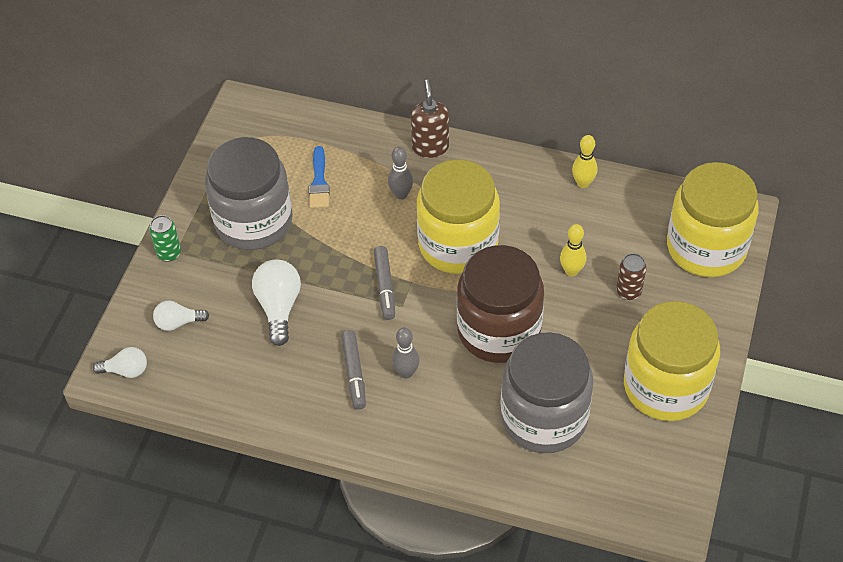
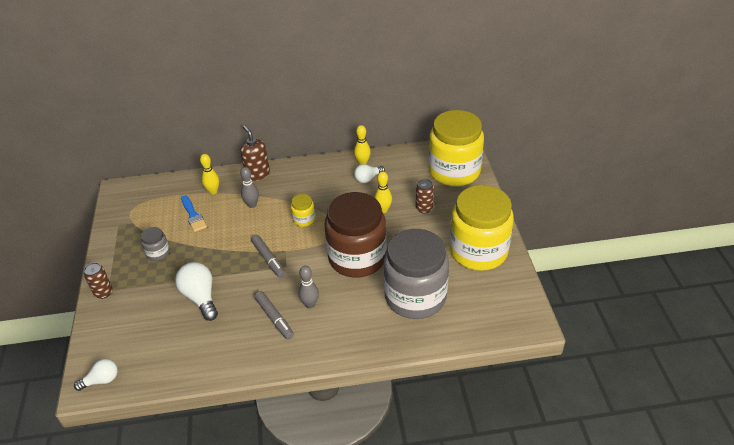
camera: 25 degrees left, 10 degrees down
(169, 253) = (103, 292): green can -> brown can
(178, 322) = (129, 333): white light bulb -> white light bulb (368, 178)
(253, 221) = (158, 253): grey jar -> grey jar, size x0.41
(360, 153) = (213, 191): none -> yellow bowling pin
(458, 244) = (304, 219): yellow jar -> yellow jar, size x0.41

